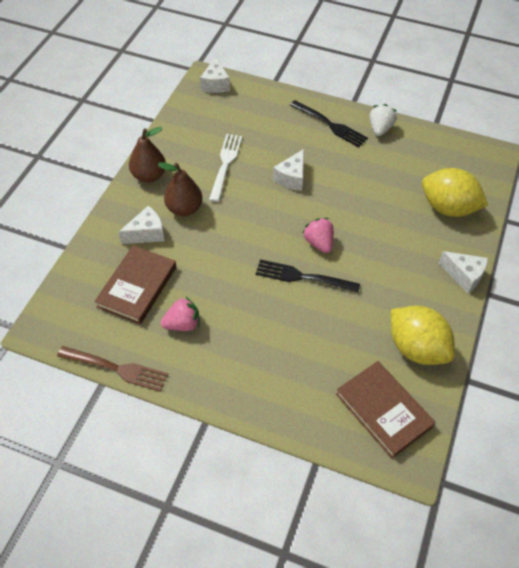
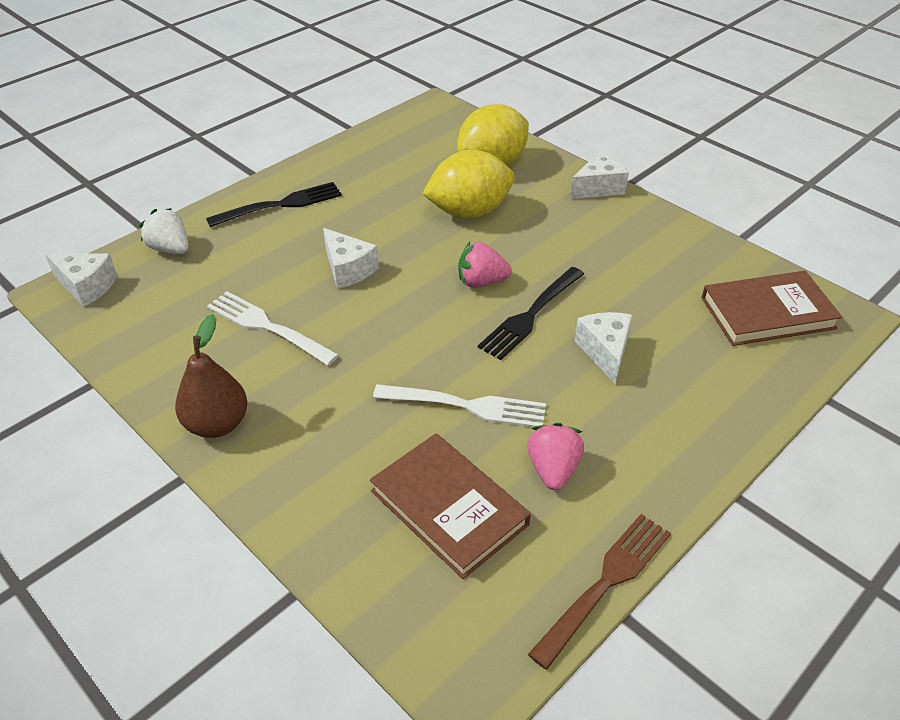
camera: 65 degrees left, 10 degrees down
(146, 233) = (342, 463): white cheese -> white cheese (605, 352)
(184, 209) = (323, 401): brown pear -> none
(210, 270) = (465, 406): none -> white fork
(380, 129) = (325, 168): white strawberry -> white strawberry (170, 249)
(416, 348) = (686, 257): yellow lemon -> yellow lemon (469, 212)

